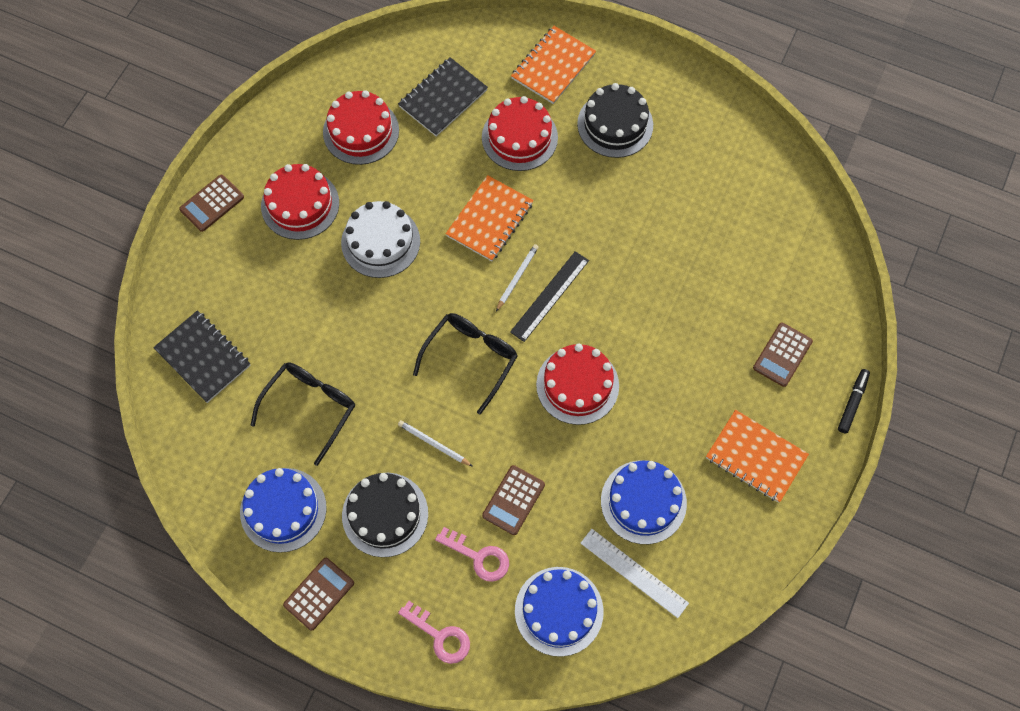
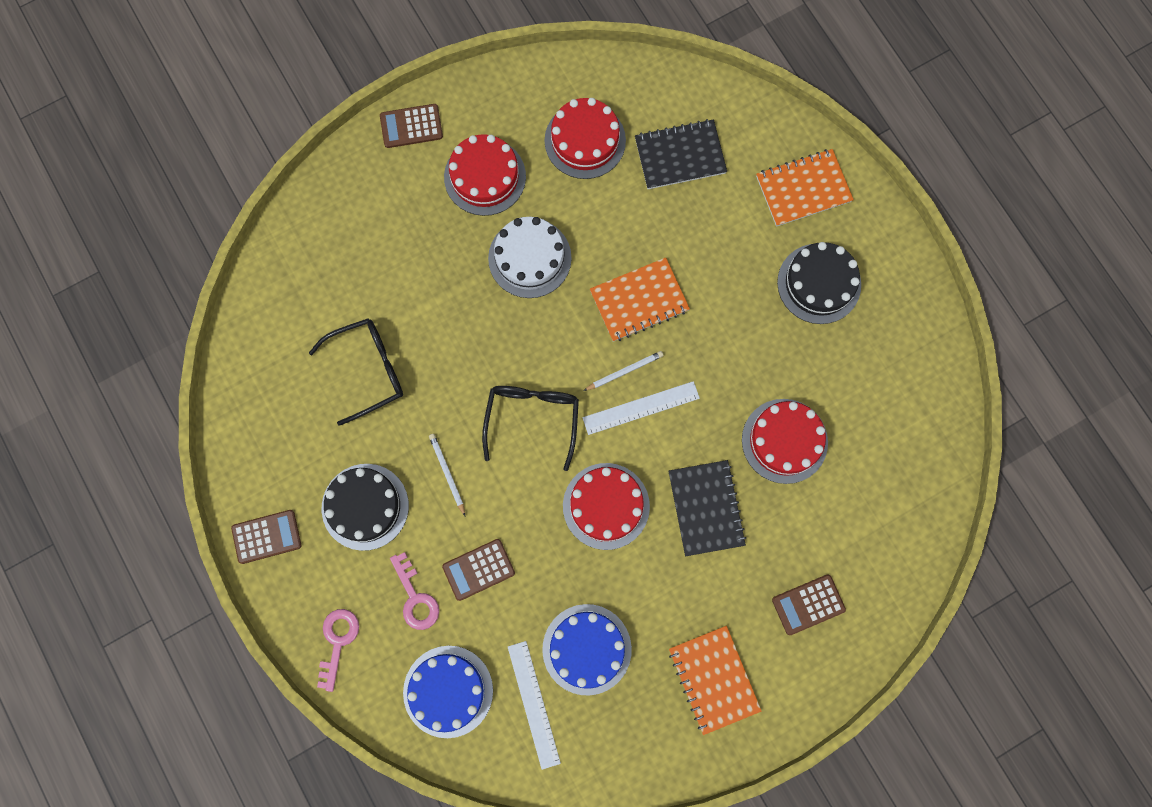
camera: 35 degrees right, 10 degrees up
(203, 357) = (311, 264): black notebook -> black notebook (706, 508)
(283, 509) = (286, 444): blue cake -> none
(440, 636) = (337, 642): pink key -> pink key turned 150 degrees counterclockwise
(471, 358) = (532, 418): black glasses -> black glasses turned 60 degrees counterclockwise
(519, 137) = (722, 239): red cake -> red cake (784, 441)
(549, 296) = (641, 408): black ruler -> white ruler
(852, 402) = (838, 692): black marker -> none

